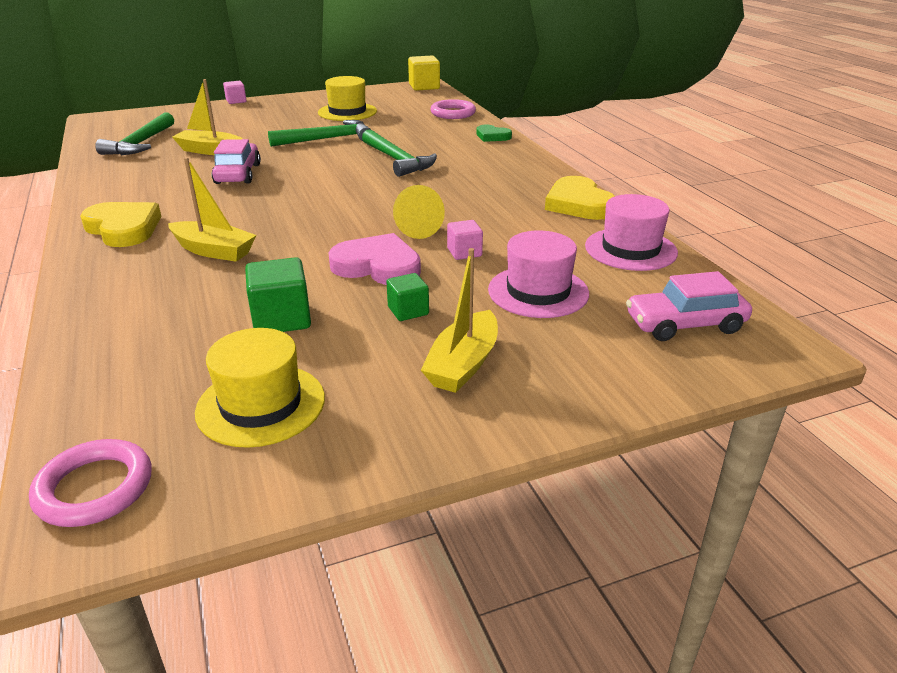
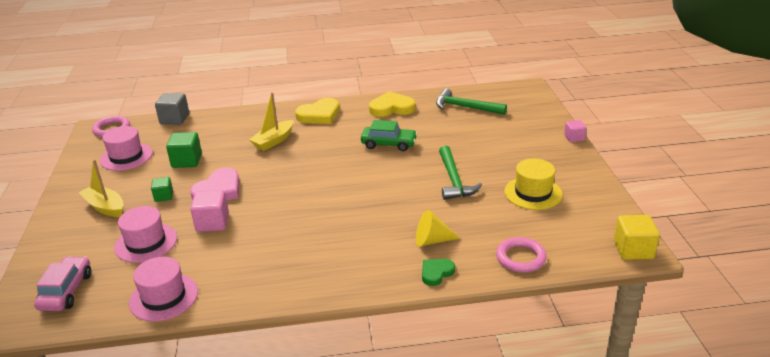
camera: 105 degrees right, 0 degrees up
(73, 387) = (174, 119): none -> grey cube
(210, 151) = (441, 132): yellow boat -> none
(238, 174) = (389, 144): pink car -> green car
(261, 404) = (126, 157): yellow hat -> pink hat
(397, 160) = (389, 211): green hammer -> none
(416, 229) = (258, 208): yellow cone -> yellow cone (432, 240)
(464, 252) = (212, 223): pink cube -> pink cube, size x1.62
(578, 204) = (252, 291): yellow heart -> yellow heart (391, 108)

